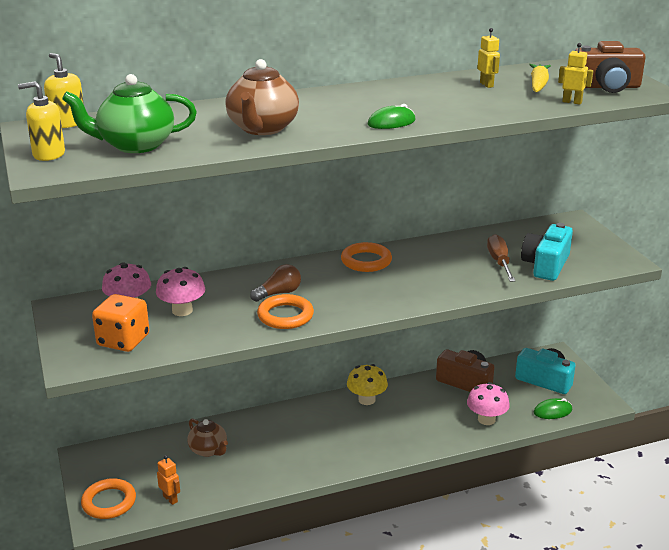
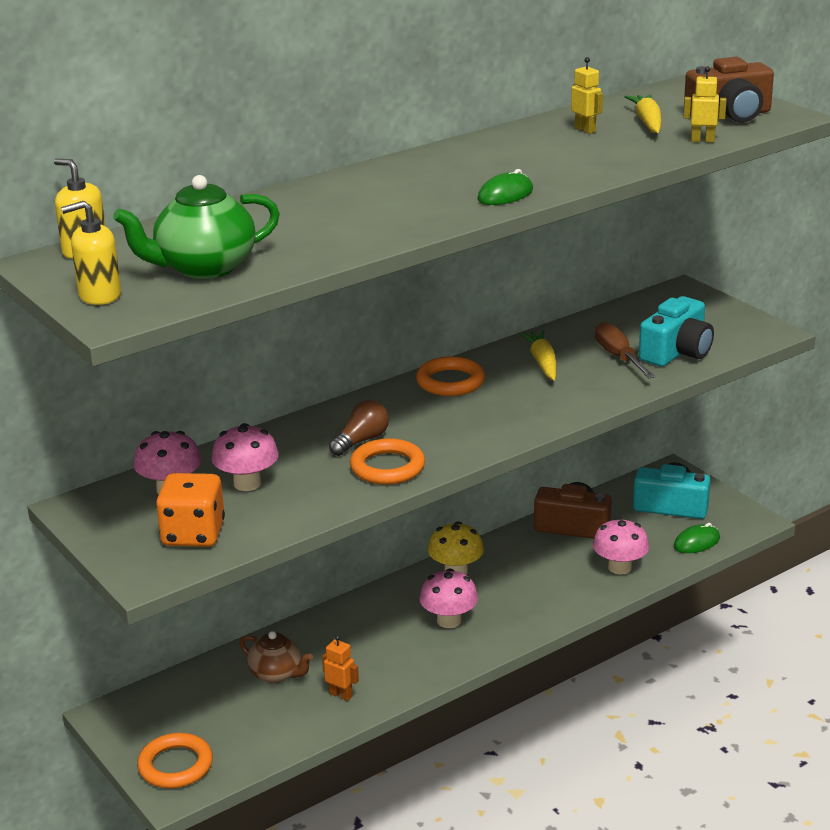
camera: 15 degrees left, 0 degrees up
(170, 499) = (257, 744): orange robot -> orange robot (341, 695)
(262, 128) = (350, 224): brown teapot -> none
(345, 435) = (449, 620): none -> pink mushroom
(440, 257) = (542, 362): none -> yellow carrot
(546, 265) = (677, 352): turquoise camera -> turquoise camera turned 150 degrees counterclockwise

